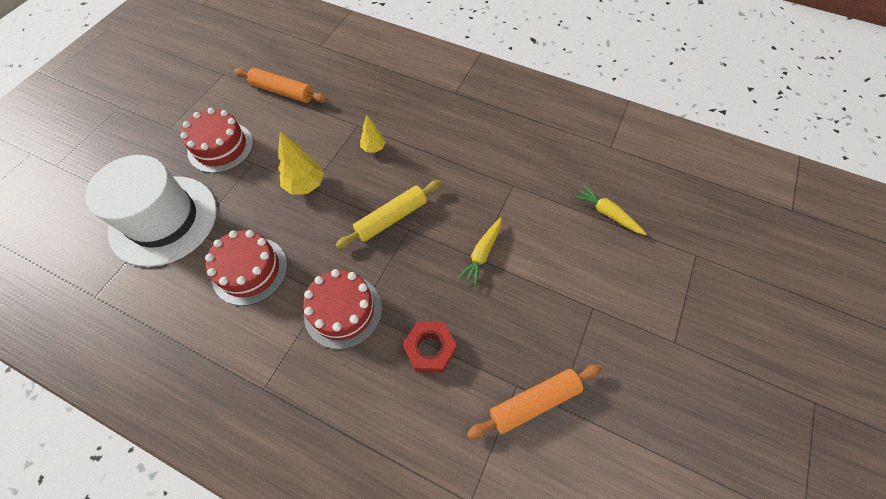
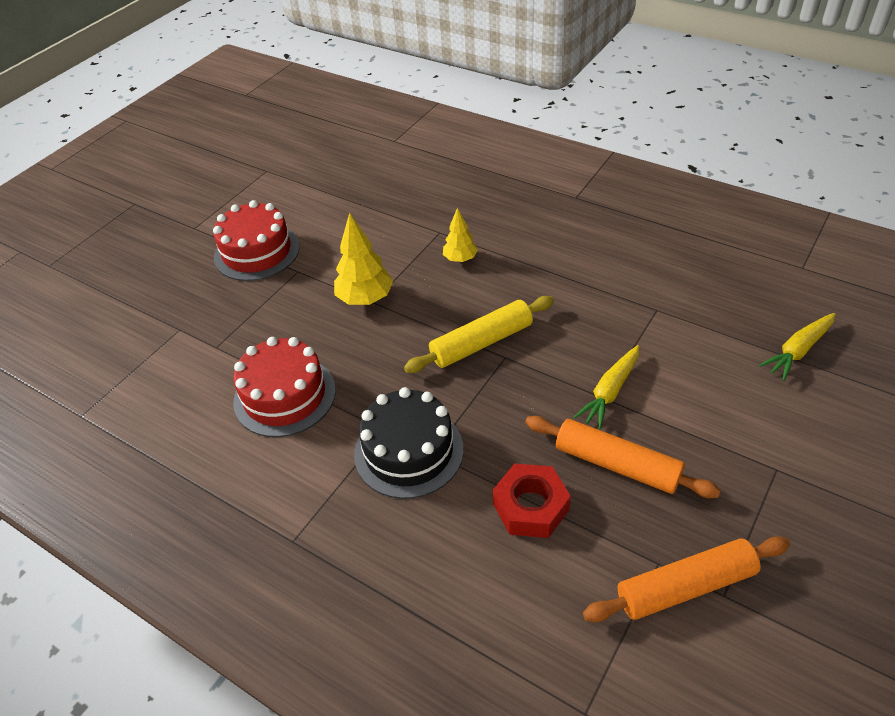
camera: 10 degrees right, 15 degrees down
(164, 220) = (177, 331): white hat -> none
(282, 92) = (342, 192): orange rolling pin -> orange rolling pin (617, 464)
(343, 311) = (408, 451): red cake -> black cake
(607, 214) = (798, 350): yellow carrot -> yellow carrot turned 90 degrees counterclockwise

